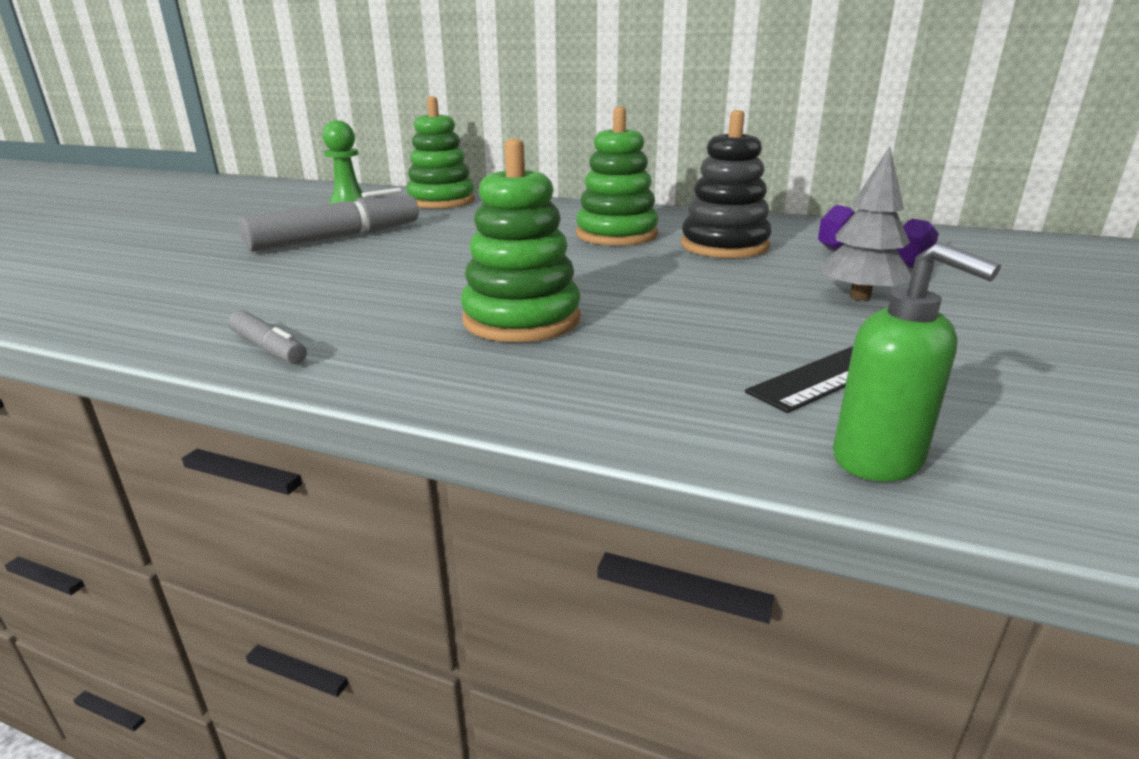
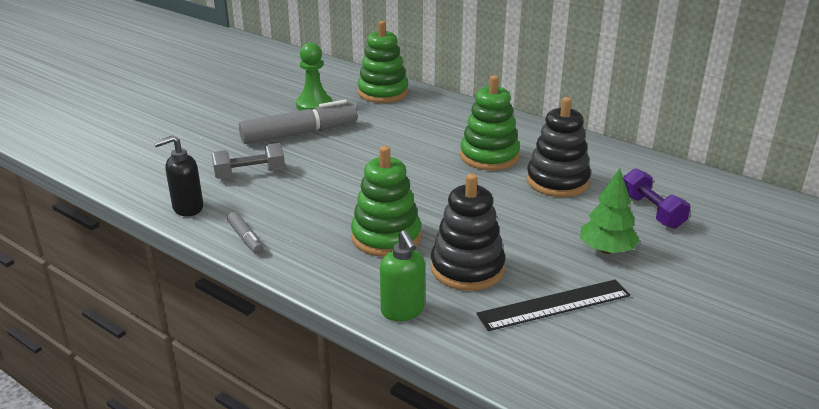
camera: 15 degrees right, 5 degrees up
(152, 325) = (187, 208): none -> black soap dispenser
(265, 279) = (250, 174): none -> grey dumbbell
(679, 339) = (467, 268): none -> black stacking toy
(859, 297) = (606, 250): grey tree -> green tree
(879, 460) = (510, 366): green soap dispenser -> green soap dispenser (403, 311)

